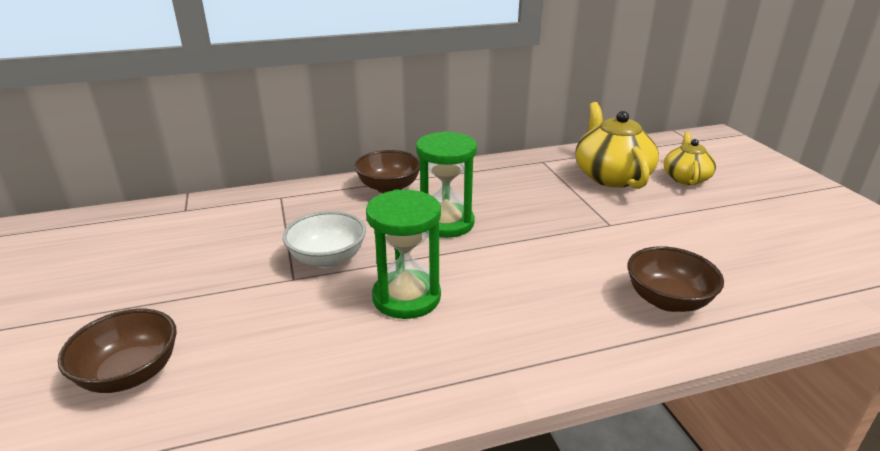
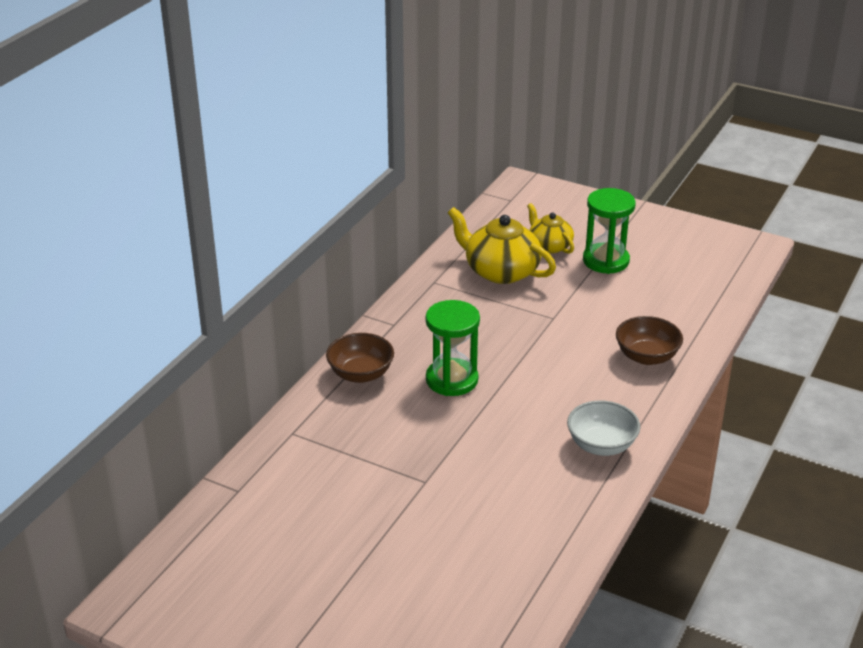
camera: 45 degrees left, 5 degrees up
(130, 373) = (441, 591): brown bowl -> none
(327, 259) = (421, 455): white bowl -> white bowl (601, 445)
(406, 297) = (513, 446): green hourglass -> green hourglass (606, 261)

